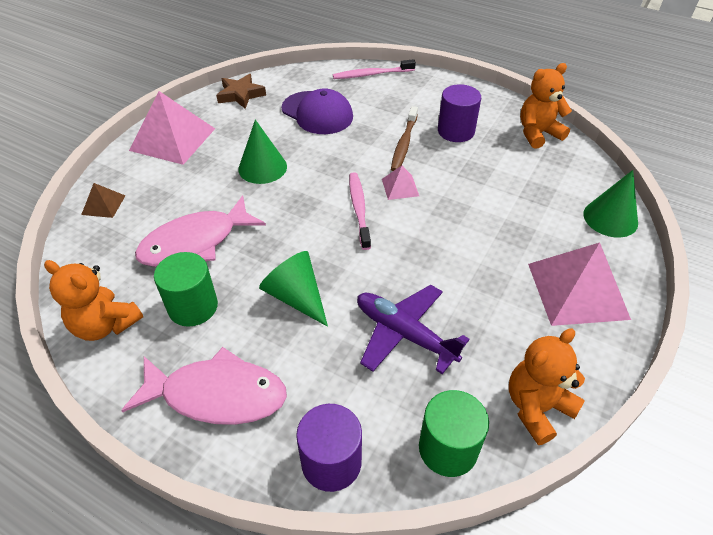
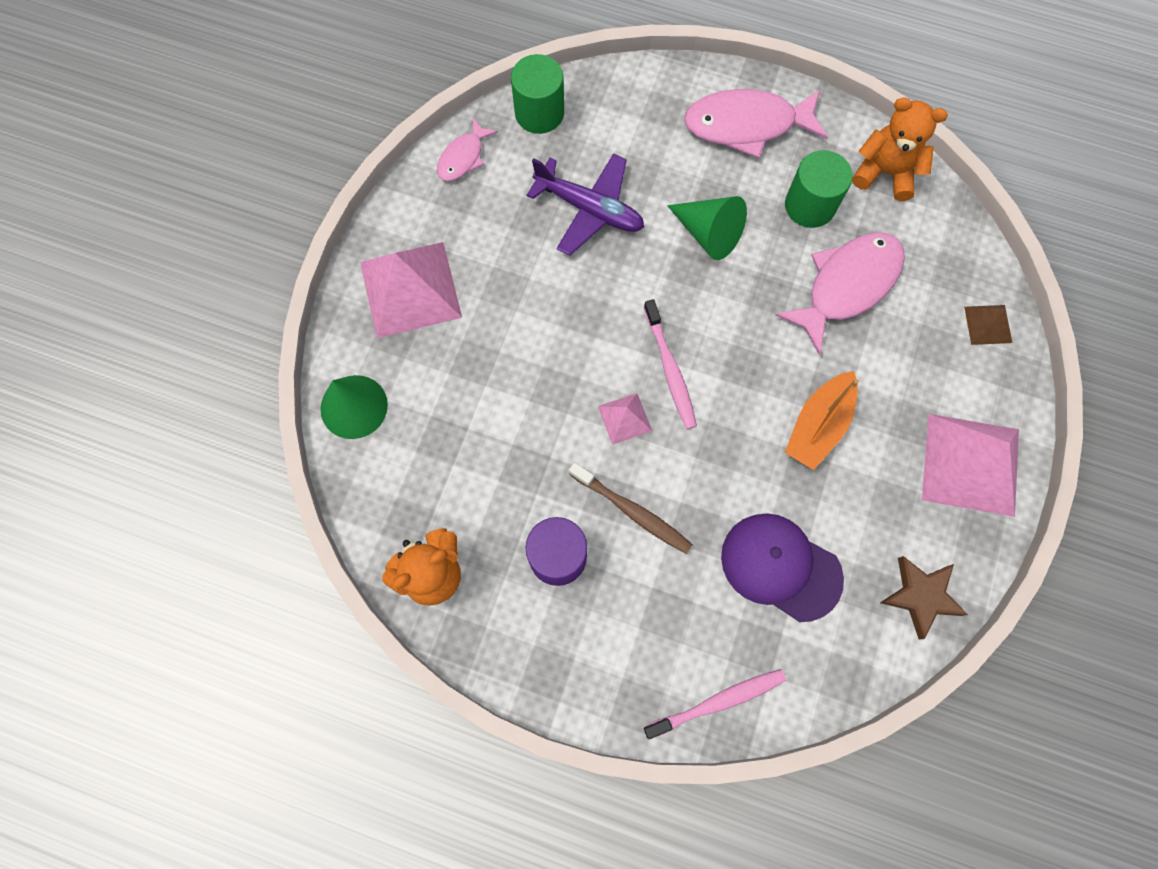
camera: 170 degrees right, 25 degrees up
(262, 167) = (818, 425): green cone -> orange boat
(331, 462) = (632, 88): purple cylinder -> none
(404, 144) = (632, 511): brown toothbrush -> brown toothbrush turned 120 degrees clockwise
(537, 407) = (463, 157): orange teddy bear -> pink fish

